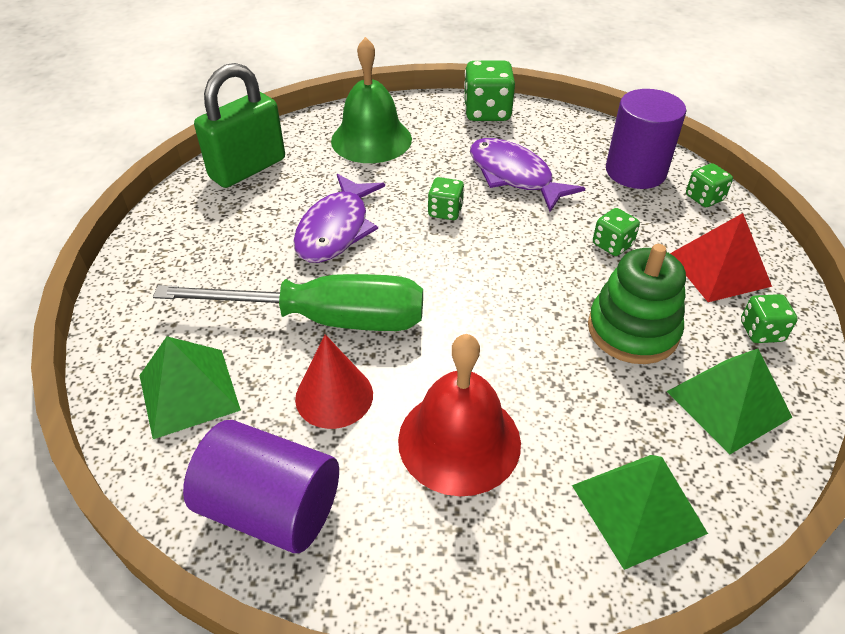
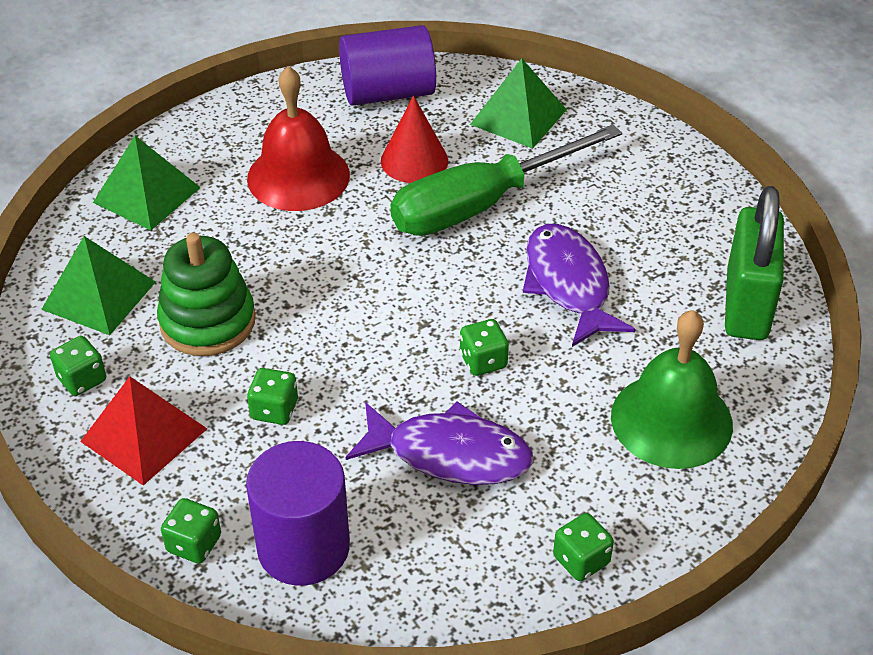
camera: 145 degrees right, 0 degrees up
(487, 112) = (581, 560): green dice -> green dice, size x0.58

